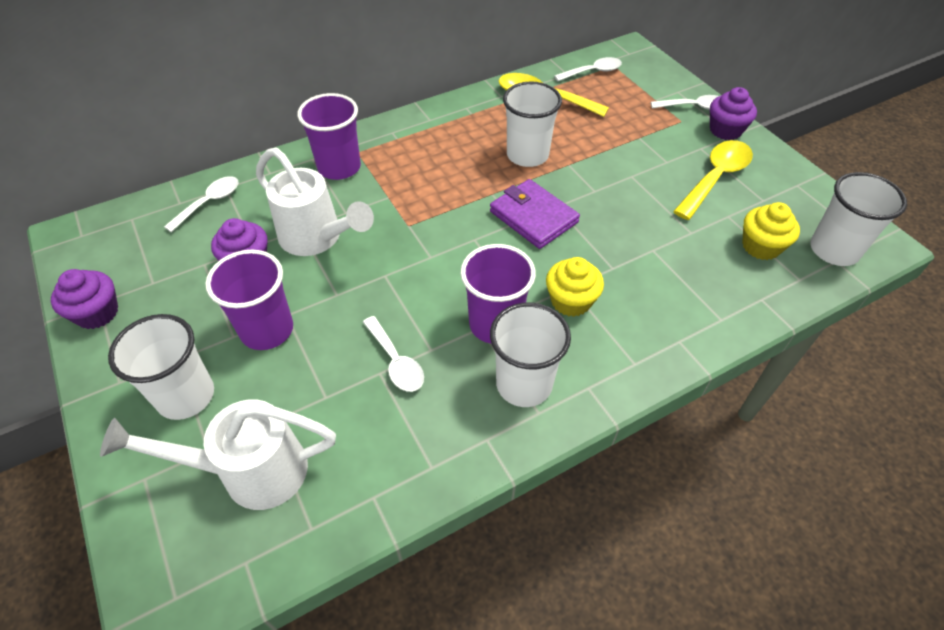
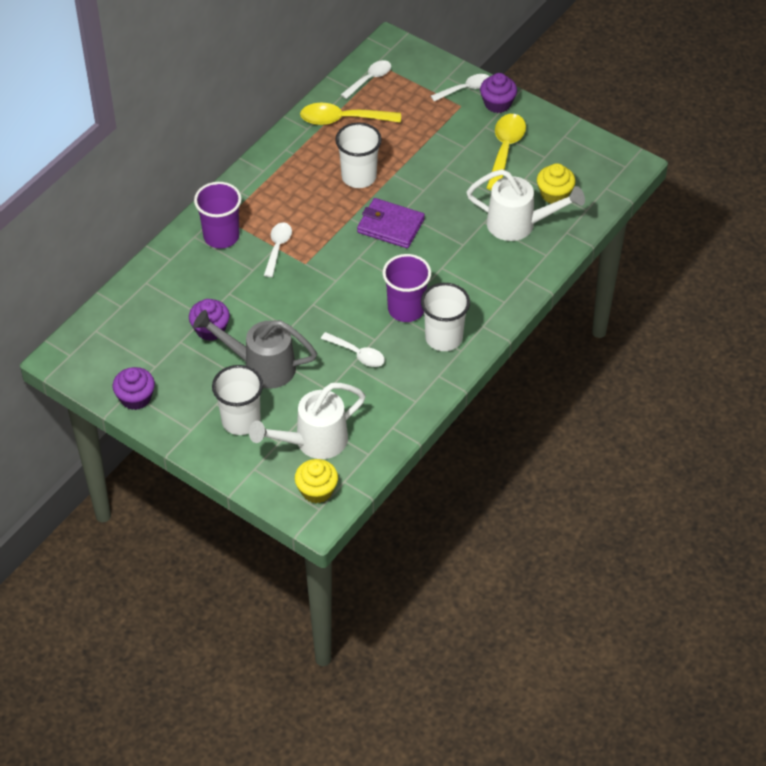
camera: 25 degrees left, 0 degrees up
(209, 203) = (144, 298): white spoon -> white spoon (277, 247)
(267, 330) = (260, 366): purple cup -> grey watering can
(317, 239) = (247, 296): white watering can -> white watering can (519, 225)
(571, 301) = (446, 277): yellow cupcake -> yellow cupcake (317, 490)
(834, 250) = (602, 180): white cup -> none

